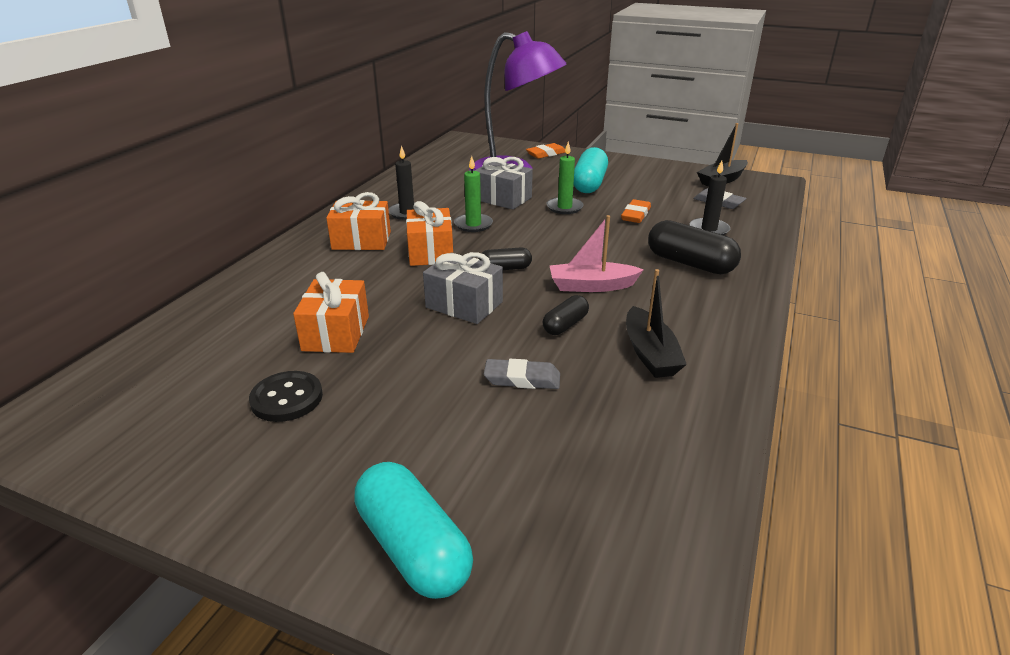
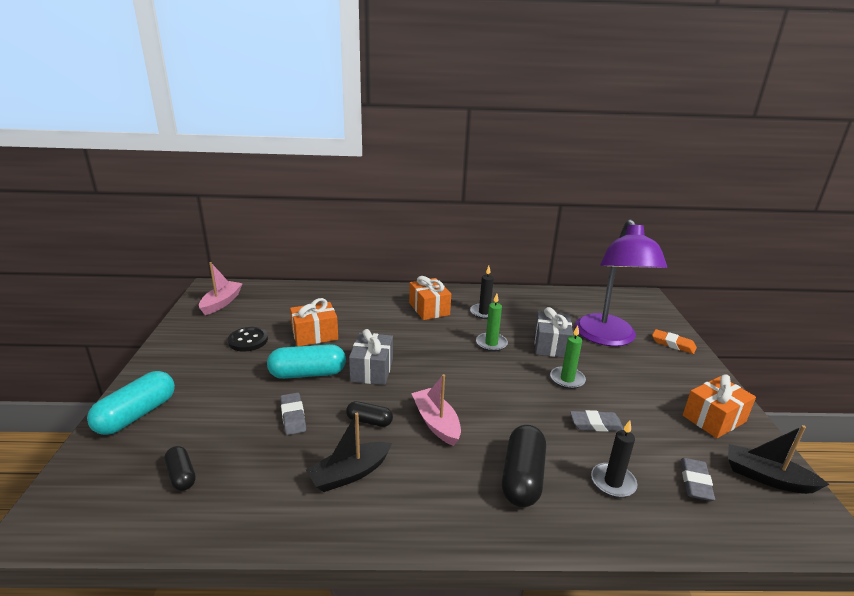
camera: 65 degrees right, 5 degrees down
(109, 418) = (221, 303): none -> pink boat
(430, 252) = (434, 338): orange gift -> orange gift (713, 418)
(505, 268) = (433, 374): black capsule -> black capsule (181, 475)
(589, 184) = (635, 382): turquoise capsule -> turquoise capsule (308, 373)
(635, 215) = (596, 424): orange eraser -> grey eraser

